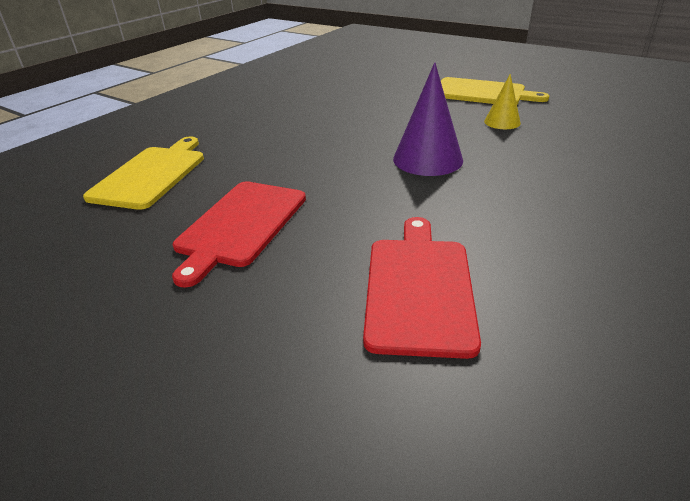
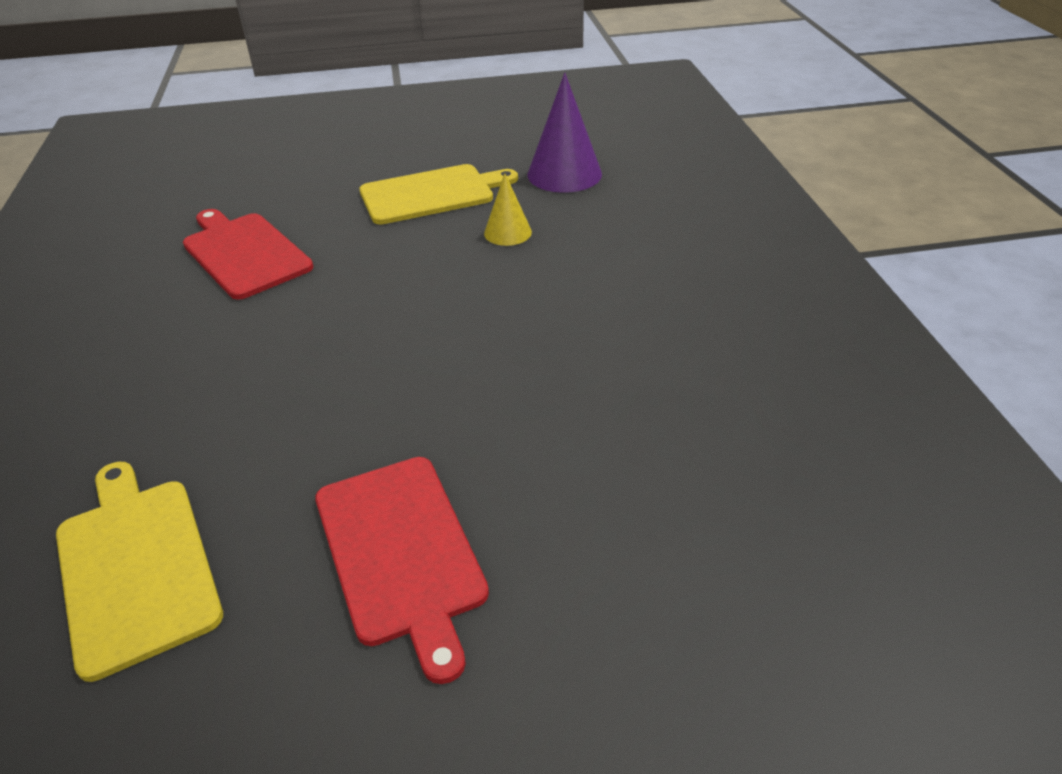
camera: 45 degrees left, 5 degrees up
(419, 288) = (683, 495): red cutting board -> red cutting board (244, 253)
(427, 159) = (494, 327): purple cone -> purple cone (564, 174)

